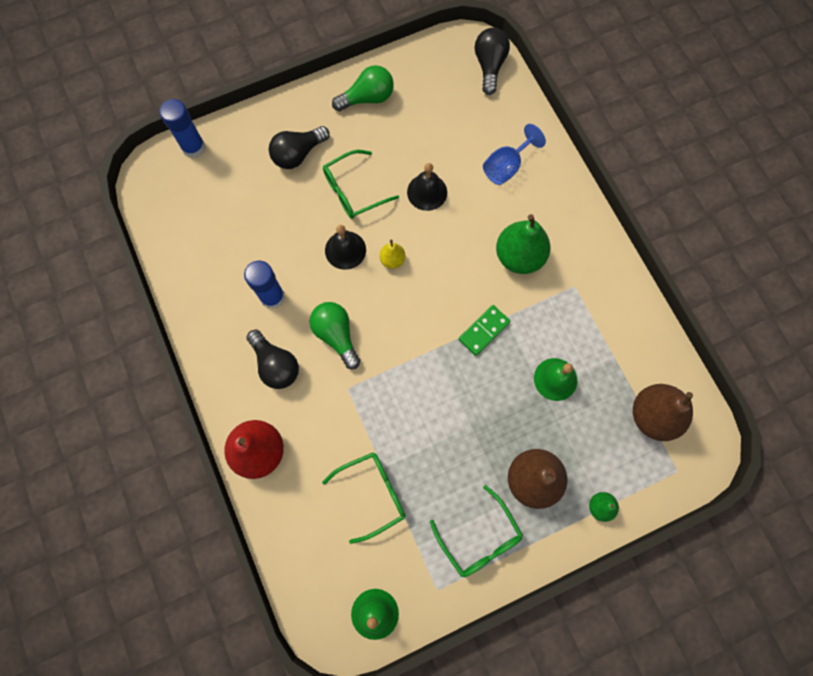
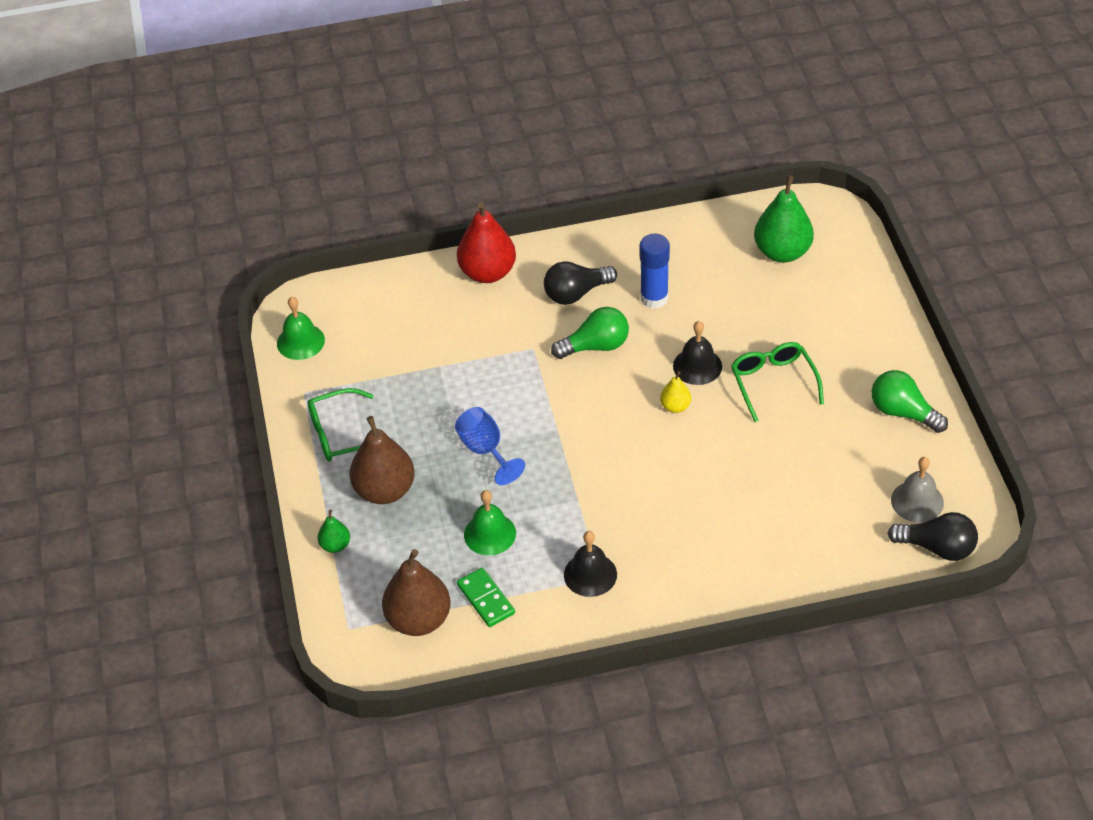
camera: 105 degrees right, 25 degrees down
(194, 148) = (856, 248): blue glue stick -> none
(298, 154) = (832, 338): black light bulb -> none
(367, 98) = (903, 412): green light bulb -> green light bulb turned 135 degrees clockwise
(372, 494) = (415, 354): green glasses -> none
(427, 192) = (758, 452): black bell -> black bell (590, 574)
(451, 82) = (917, 501): none -> grey bell
(484, 331) = (566, 477): green domino -> green domino (486, 599)
(506, 167) = (779, 538): blue goblet -> blue goblet (485, 450)
(519, 256) = (652, 528): green pear -> green pear (782, 252)

